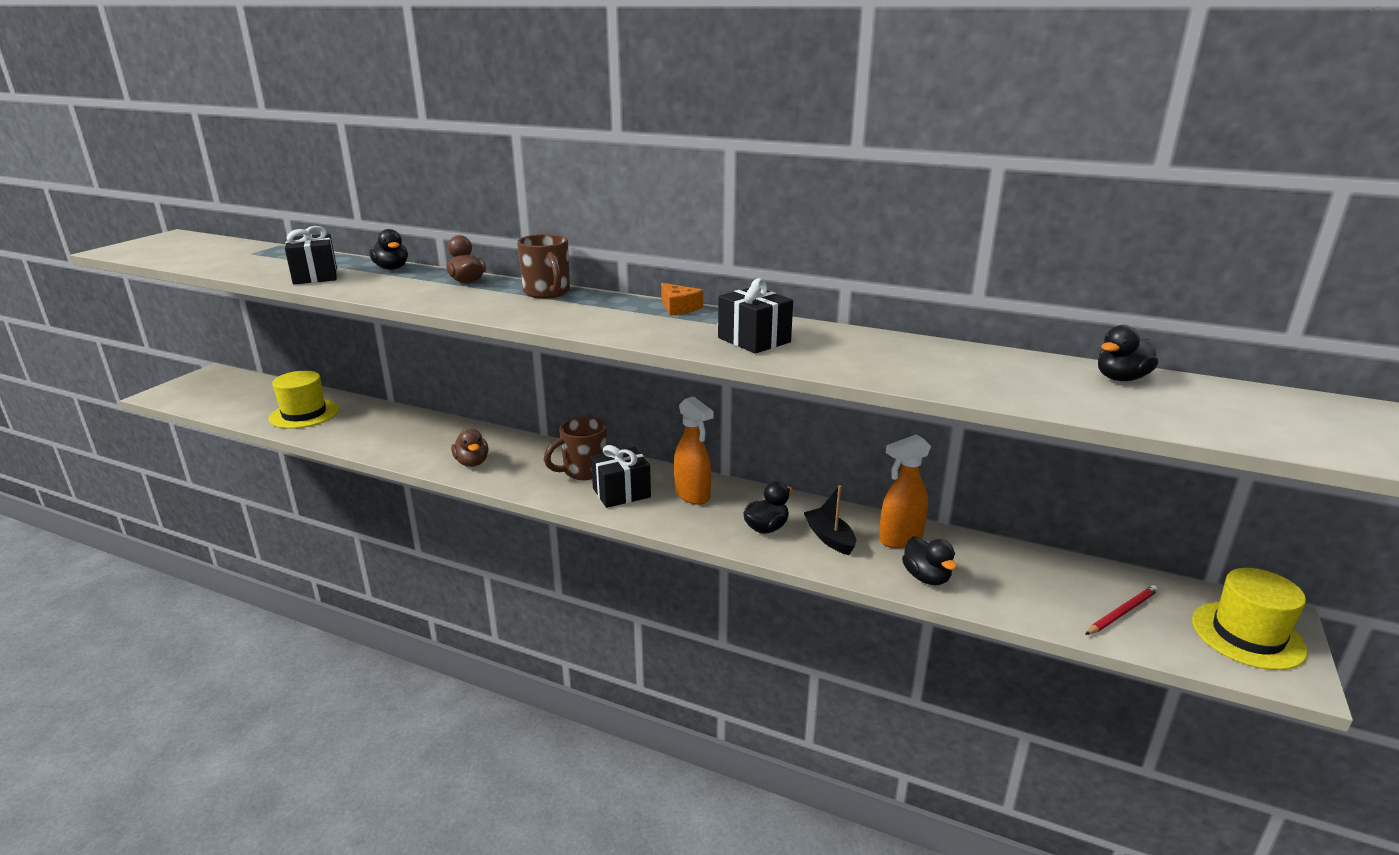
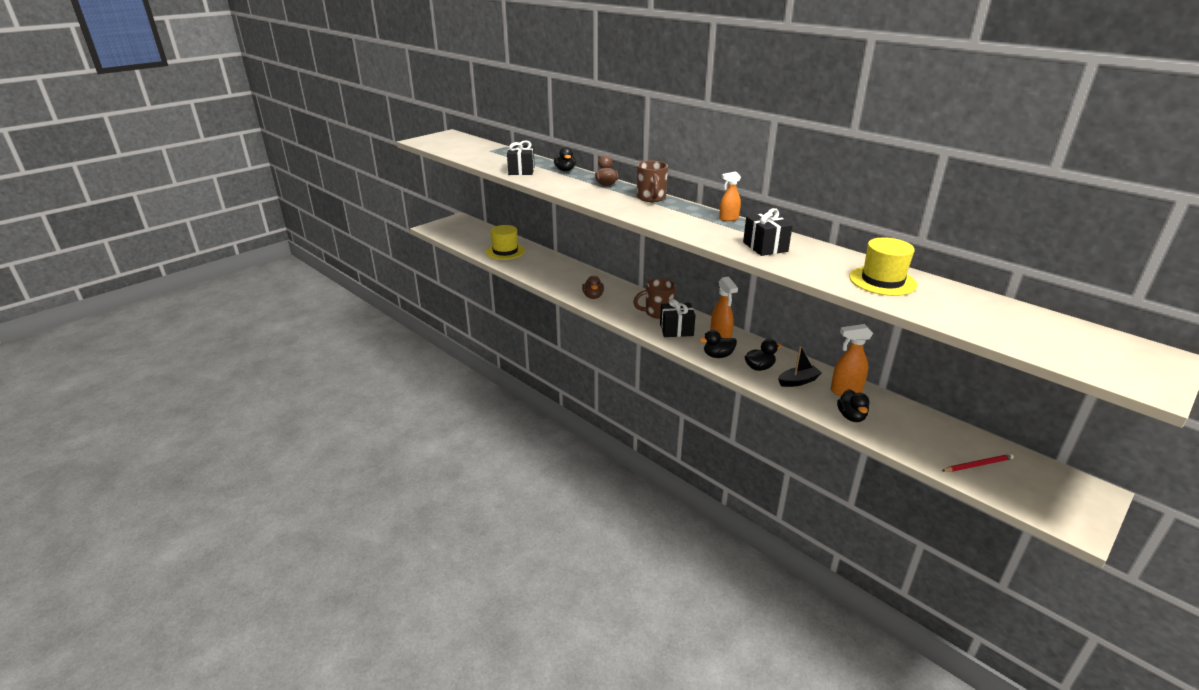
camera: 20 degrees right, 5 degrees up
(679, 308) = (728, 219): orange cheese -> orange spray bottle
(830, 538) = (798, 381): black boat -> black boat turned 75 degrees clockwise
(1121, 378) = (1002, 308): black duck -> black duck (718, 355)
(1247, 635) = (1063, 498): yellow hat -> yellow hat (882, 281)

